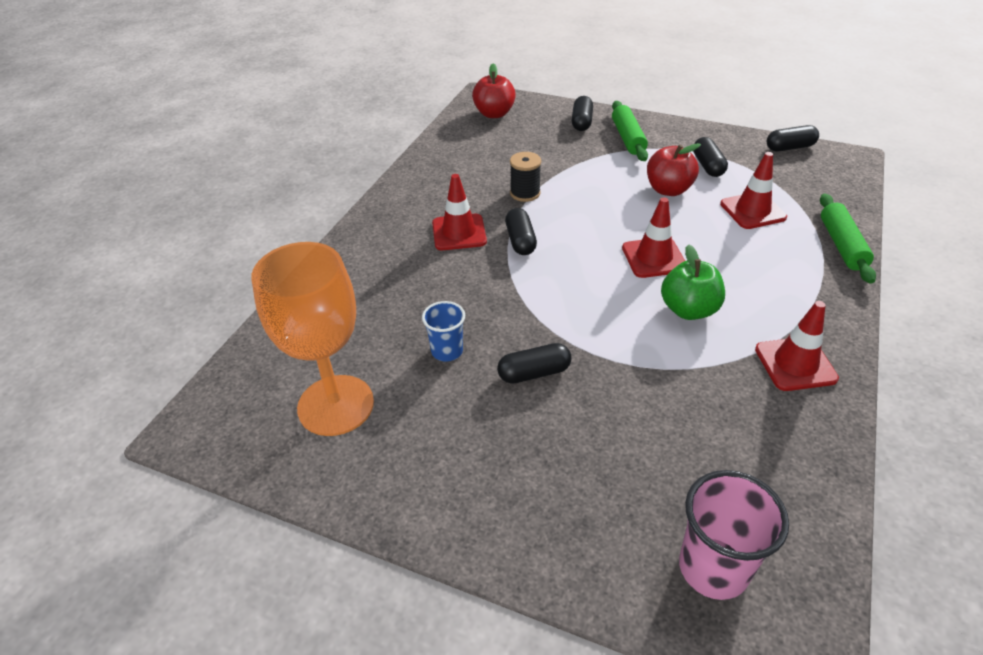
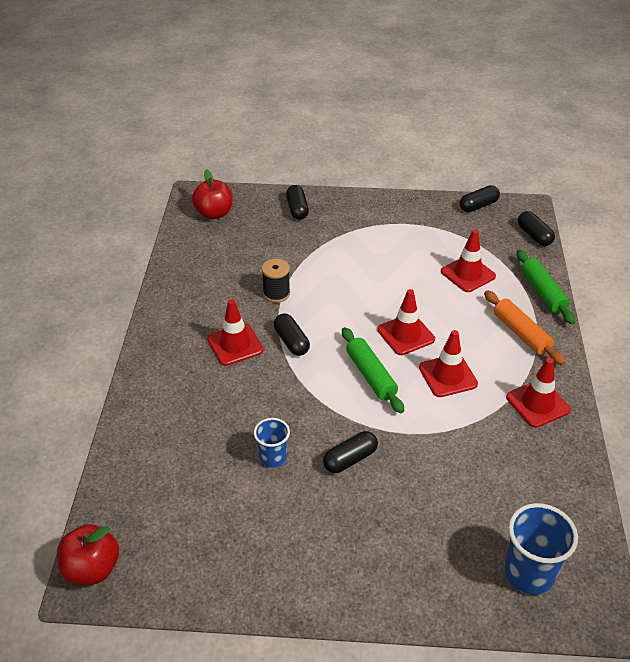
camera: 20 degrees left, 0 degrees up
(336, 405) = (202, 528): orange goblet -> none
(628, 138) = (343, 219): green rolling pin -> green rolling pin (371, 375)
(668, 190) = (395, 266): red apple -> red apple (92, 568)
(688, 310) = (448, 376): green apple -> red traffic cone
(707, 166) = (419, 236): black capsule -> black capsule (534, 235)
(713, 568) = (529, 574): pink cup -> blue cup
(799, 283) = (521, 333): none -> orange rolling pin

